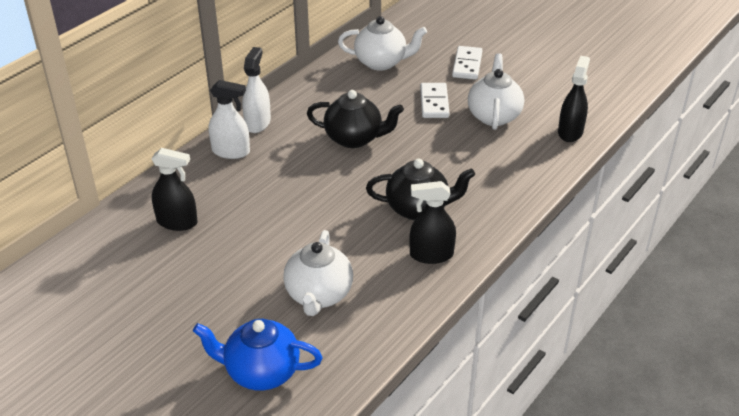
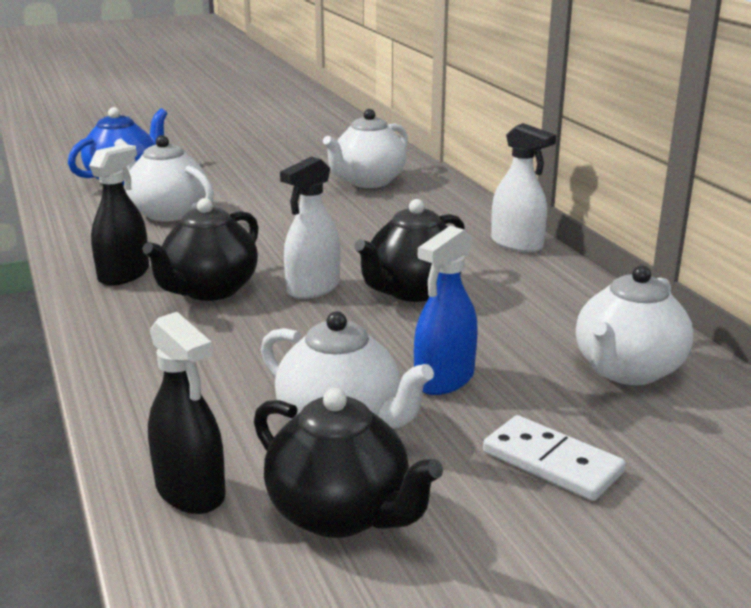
camera: 120 degrees right, 15 degrees down
(177, 222) = (368, 181): black spray bottle -> white teapot
(231, 151) = (466, 220): white spray bottle -> white spray bottle (313, 288)
(434, 102) = (444, 379): white domino -> blue spray bottle
(543, 97) = (340, 514): none -> black teapot

